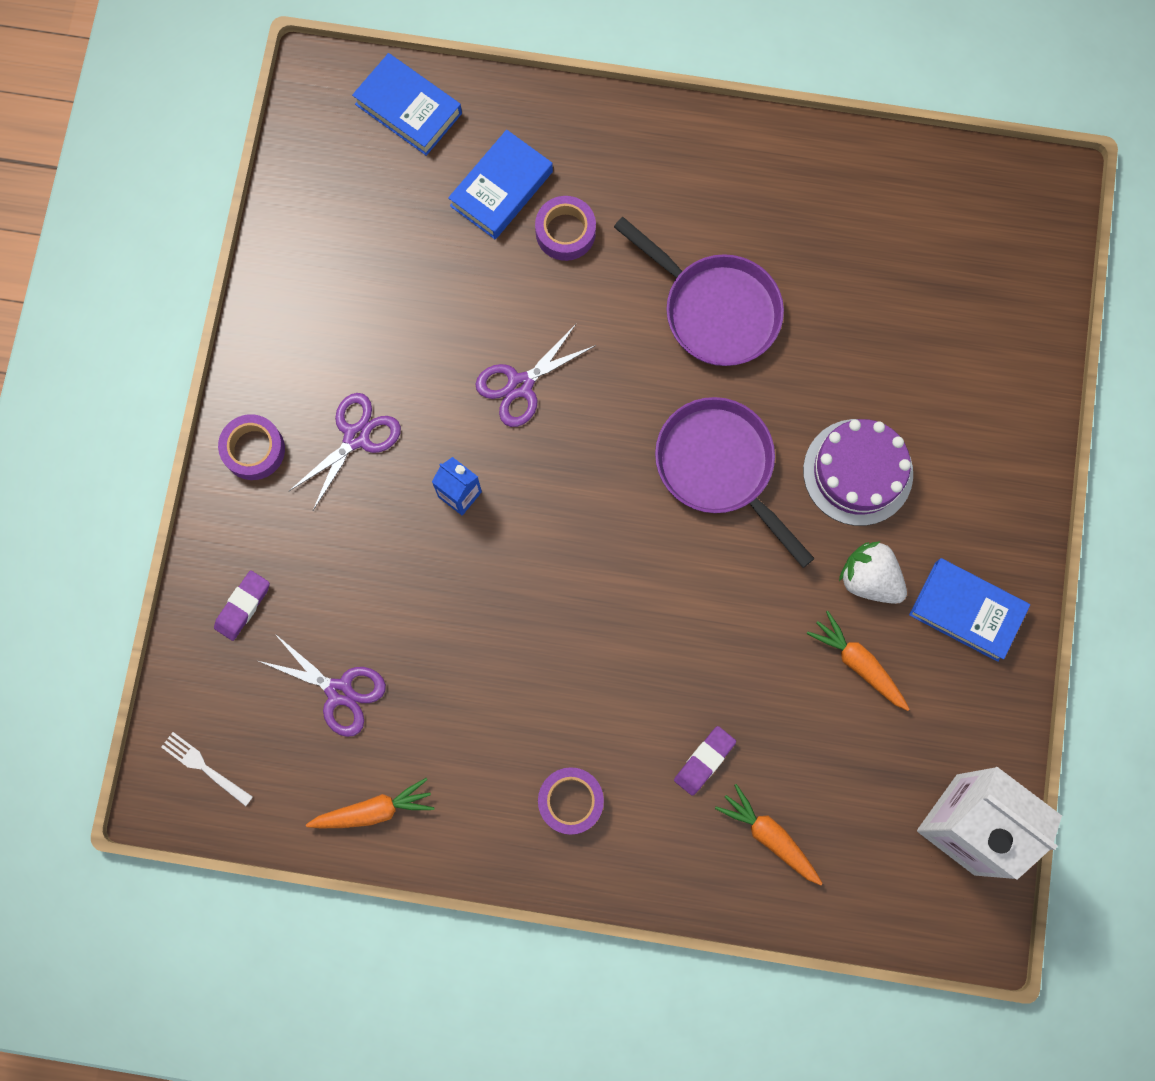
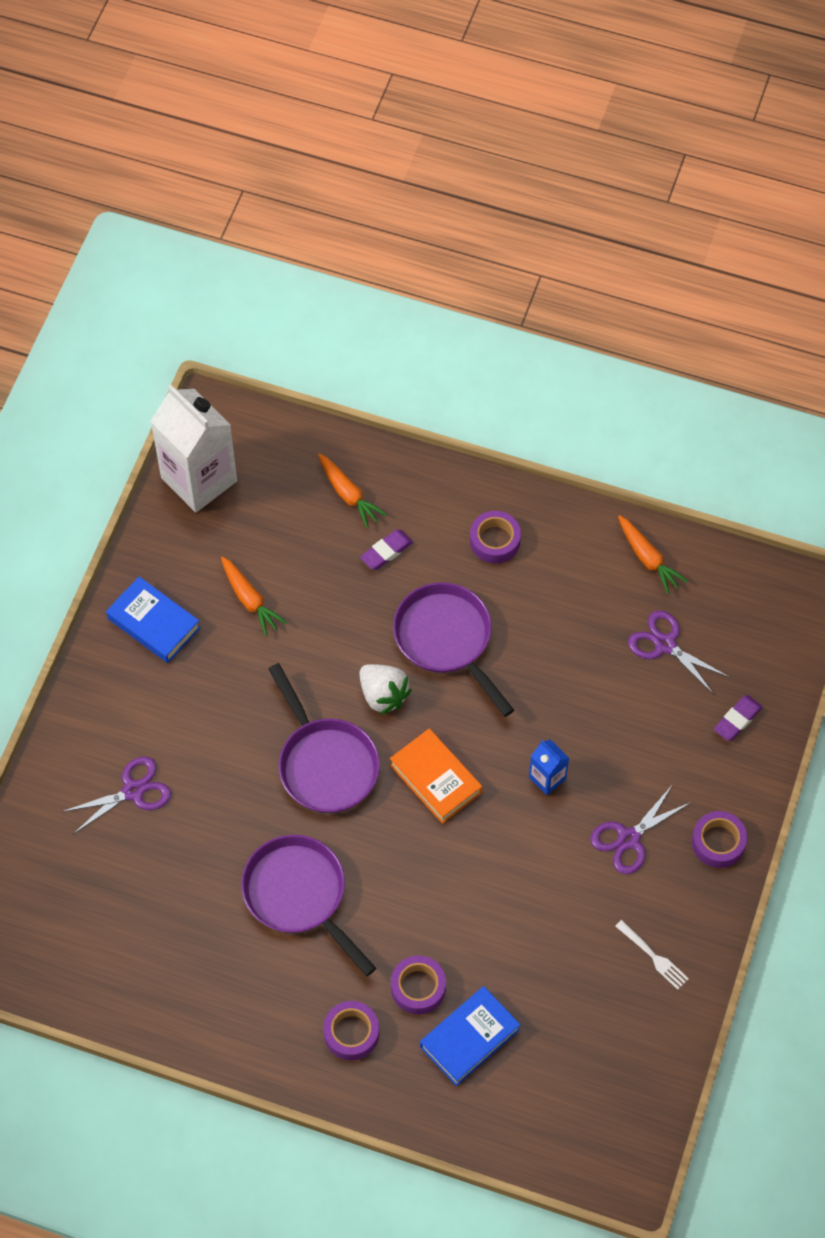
camera: 170 degrees left, 15 degrees down
(204, 767) = (777, 608): white fork -> white fork (653, 956)
(373, 810) = (648, 558): orange carrot -> orange carrot turned 120 degrees counterclockwise
(408, 109) = (545, 1132): blue book -> none
(520, 385) = (481, 859): purple scissors -> purple scissors (133, 791)
(589, 471) = (435, 779): none -> orange book
(607, 651) = (446, 639): none -> purple pan
(627, 173) = (351, 1033): none -> purple tape
(858, 472) = (211, 741): purple cake -> none
(869, 579) = (224, 659): white strawberry -> white strawberry (383, 695)

